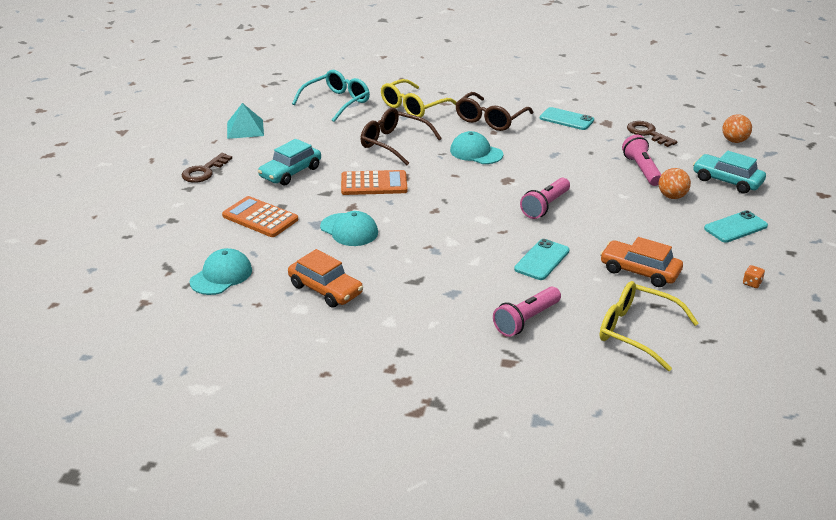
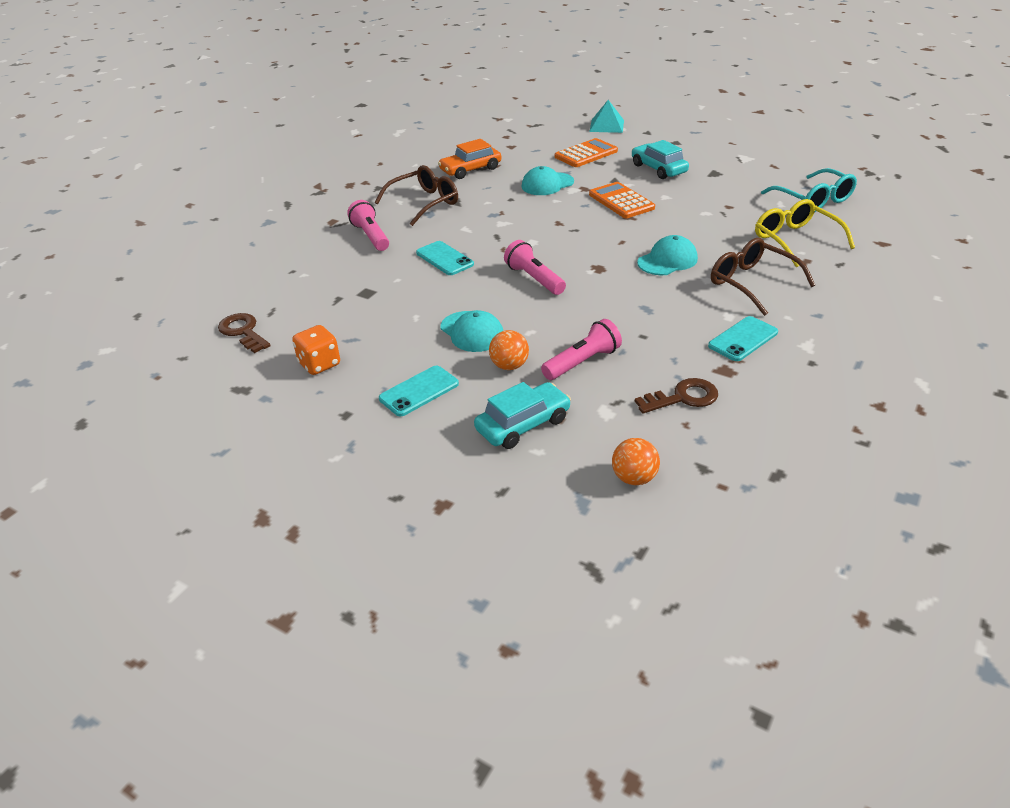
camera: 110 degrees right, 5 degrees up
(204, 171) = (674, 138): brown key -> brown key (243, 332)
(221, 276) = (513, 139): turquoise cap -> turquoise cap (472, 332)
(245, 129) = (754, 155): turquoise pyramid -> turquoise pyramid (606, 126)
(374, 184) = (621, 201): orange calculator -> orange calculator turned 135 degrees clockwise
(393, 143) = (703, 219): brown glasses -> brown glasses (424, 203)
(636, 331) = (314, 280): yellow glasses -> none
(639, 271) = (390, 304): orange car -> none
(642, 170) = (582, 362): pink flashlight -> pink flashlight turned 45 degrees counterclockwise
(735, 227) = (419, 391): turquoise phone -> turquoise phone turned 60 degrees clockwise
(752, 283) = (319, 364): orange dice -> orange dice, size x1.93

